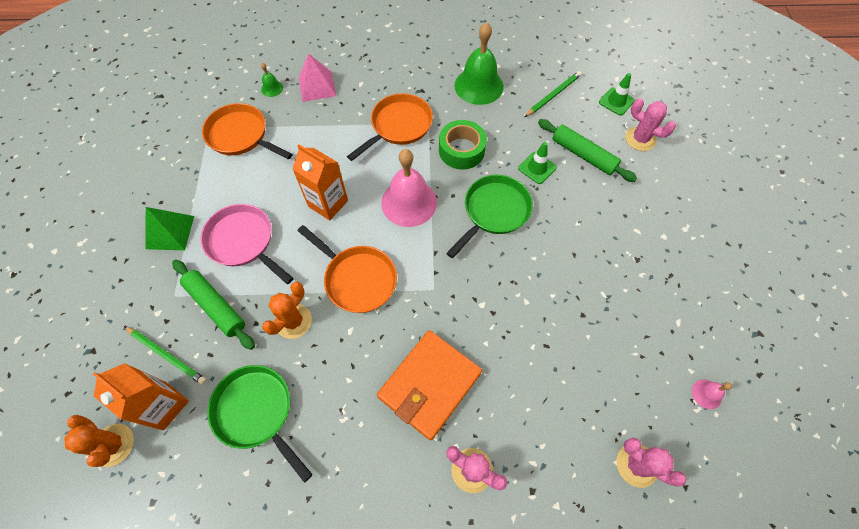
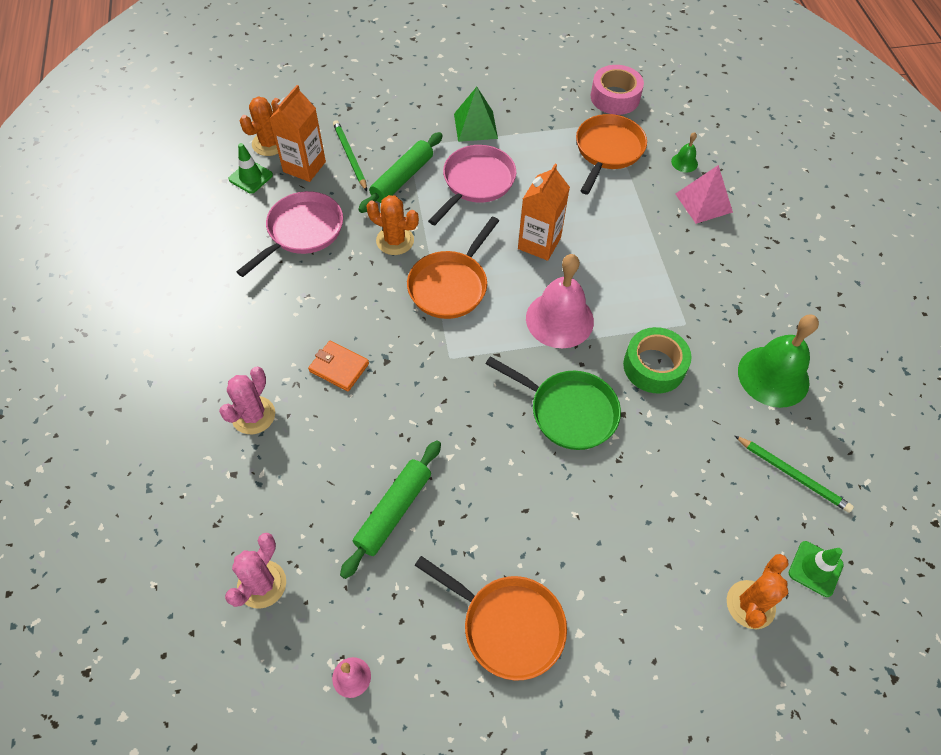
camera: 80 degrees right, 5 degrees down
(167, 355) = (350, 156): green pencil -> green pencil turned 135 degrees clockwise
(179, 118) = (615, 97): none -> pink tape
(257, 412) = (302, 232): green pan -> pink pan
(398, 126) = (670, 293): orange pan -> orange pan (507, 625)
(430, 385) = (339, 367): orange wallet -> orange wallet, size x0.52
(537, 168) = (652, 459): green traffic cone -> green traffic cone (250, 177)
(583, 155) = (692, 519): green rolling pin -> green rolling pin (393, 511)
(640, 139) = (750, 604): pink cactus -> orange cactus

